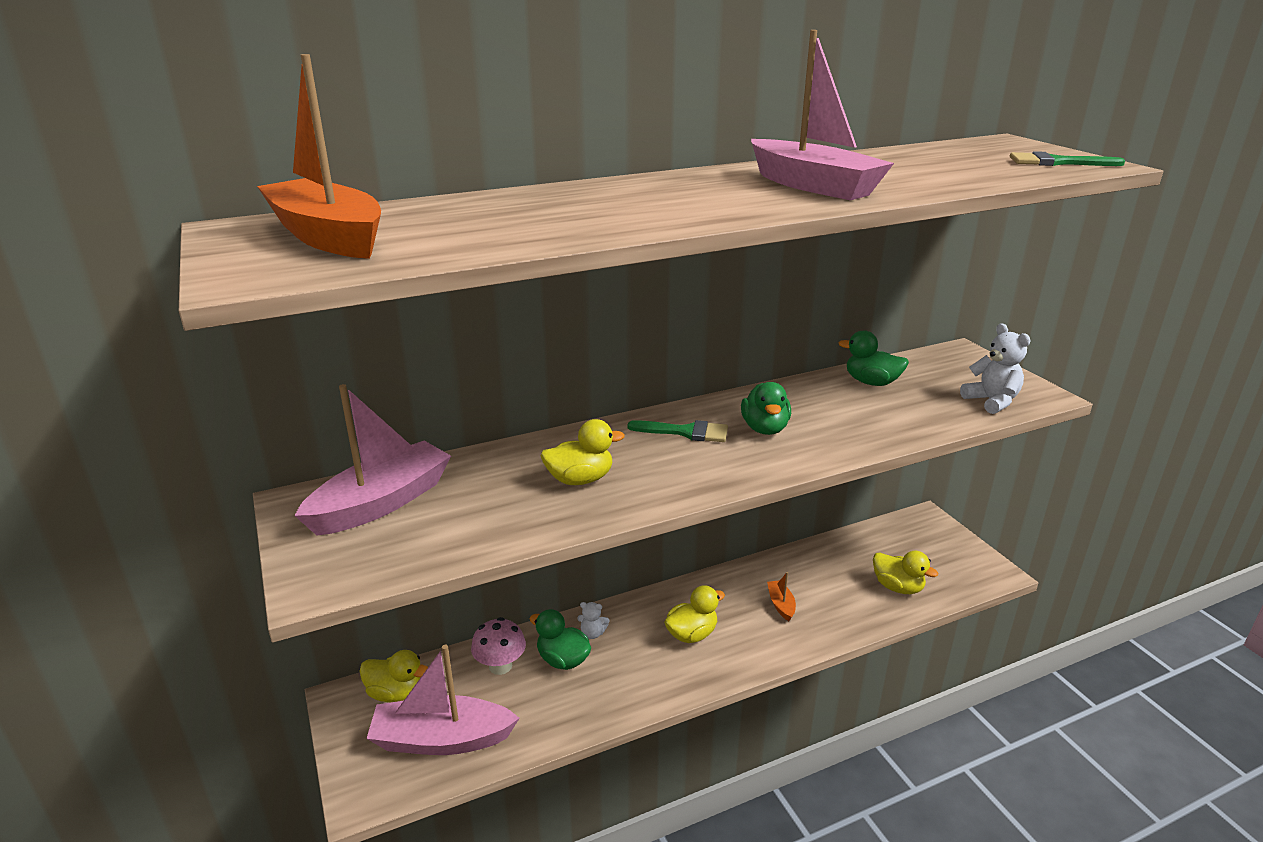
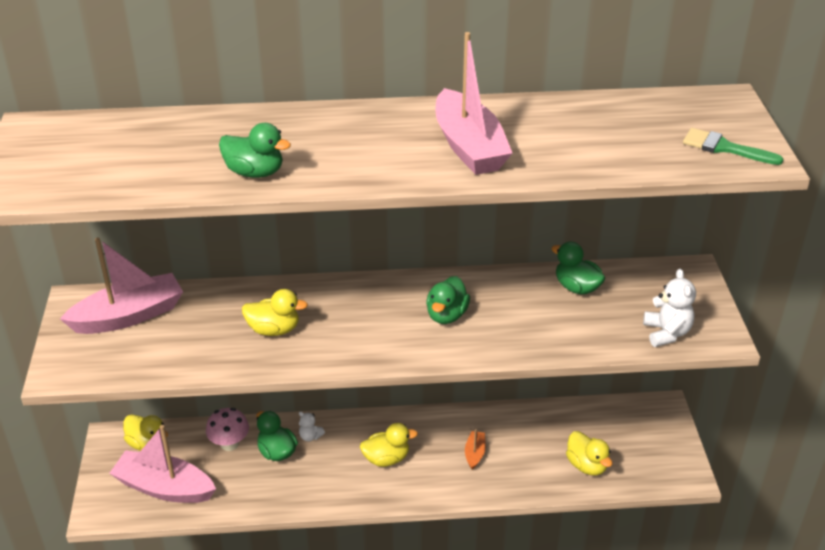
camera: 20 degrees right, 10 degrees up
(328, 237) = (81, 151): orange boat -> none
(590, 226) = (255, 172): none -> green duck
(685, 432) = (381, 304): green brush -> none

